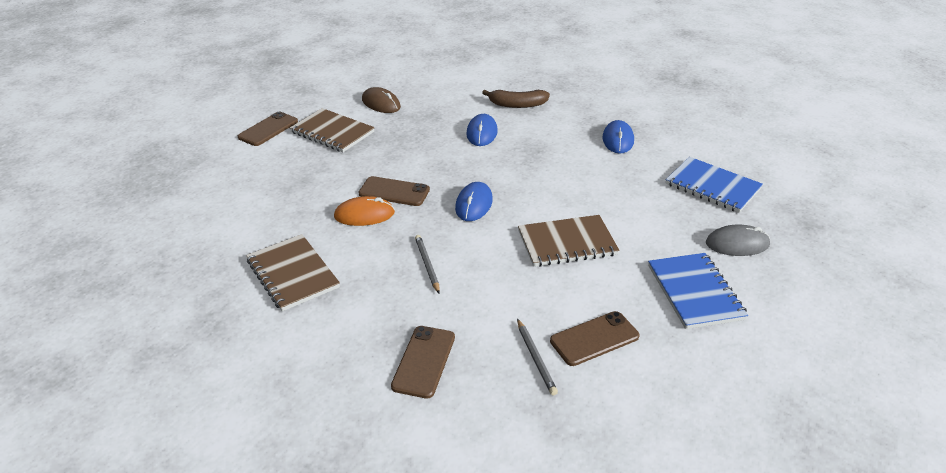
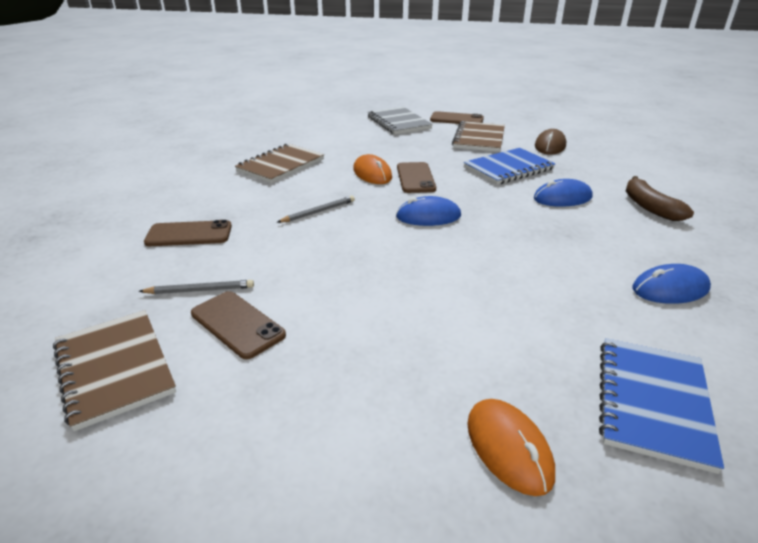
camera: 70 degrees right, 5 degrees down
(240, 167) = (398, 123): none -> grey notebook
(535, 358) = (200, 290): grey pencil -> grey pencil turned 150 degrees counterclockwise
(567, 243) = (400, 281): brown notebook -> brown notebook (114, 369)
(695, 292) = (356, 404): blue notebook -> blue notebook (508, 168)
(737, 244) = (508, 448): grey mouse -> orange mouse

